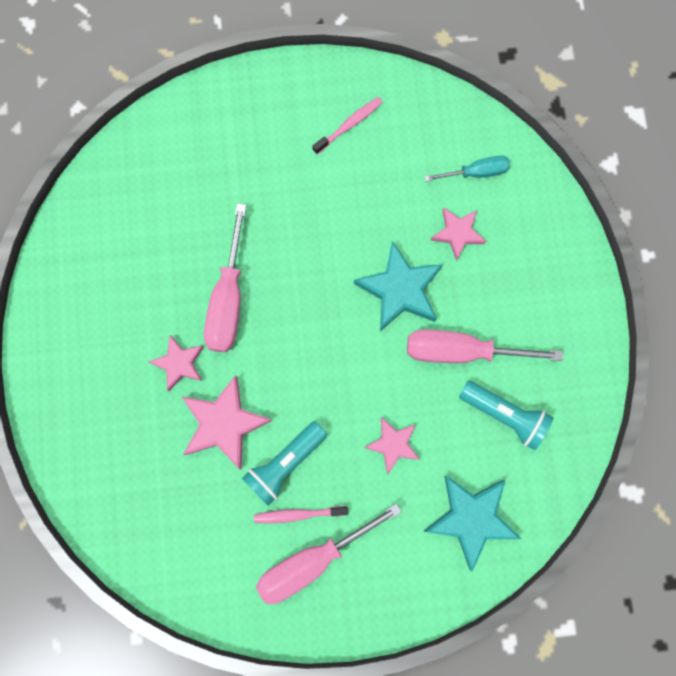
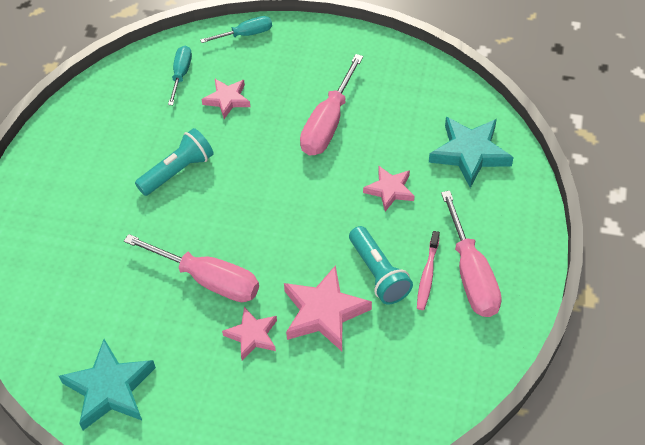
camera: 70 degrees left, 25 degrees down
(349, 125) = (92, 148): pink toothbrush -> none
(400, 289) = (257, 150): turquoise star -> turquoise star (110, 389)
(504, 415) = (392, 110): turquoise flashlight -> turquoise flashlight (177, 171)
(558, 218) = (245, 34): none -> turquoise screwdriver

